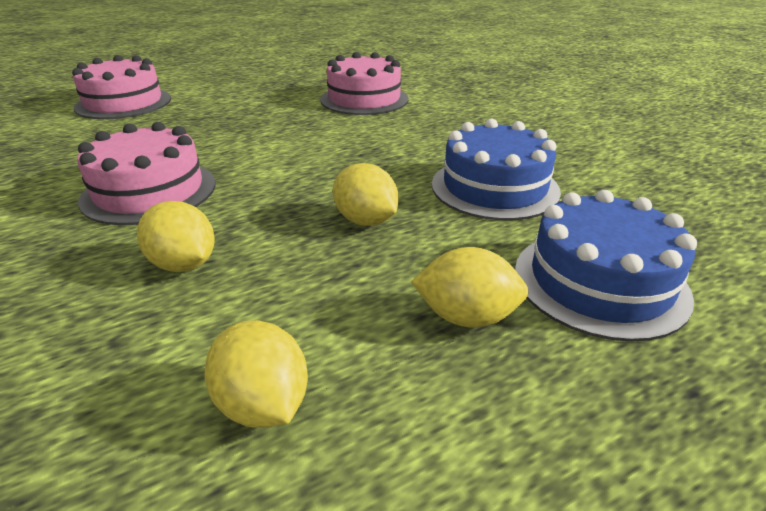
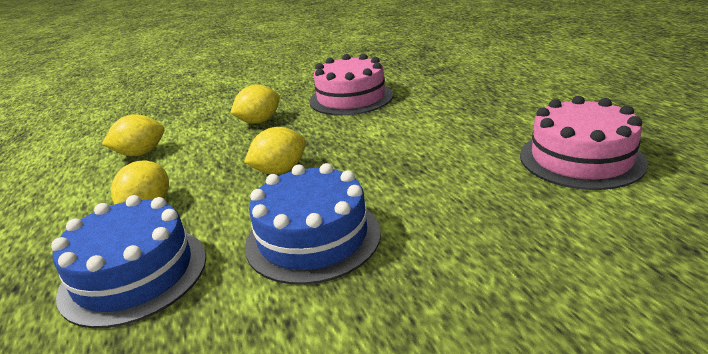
camera: 100 degrees right, 5 degrees down
(124, 103) = (518, 60): pink cake -> none

